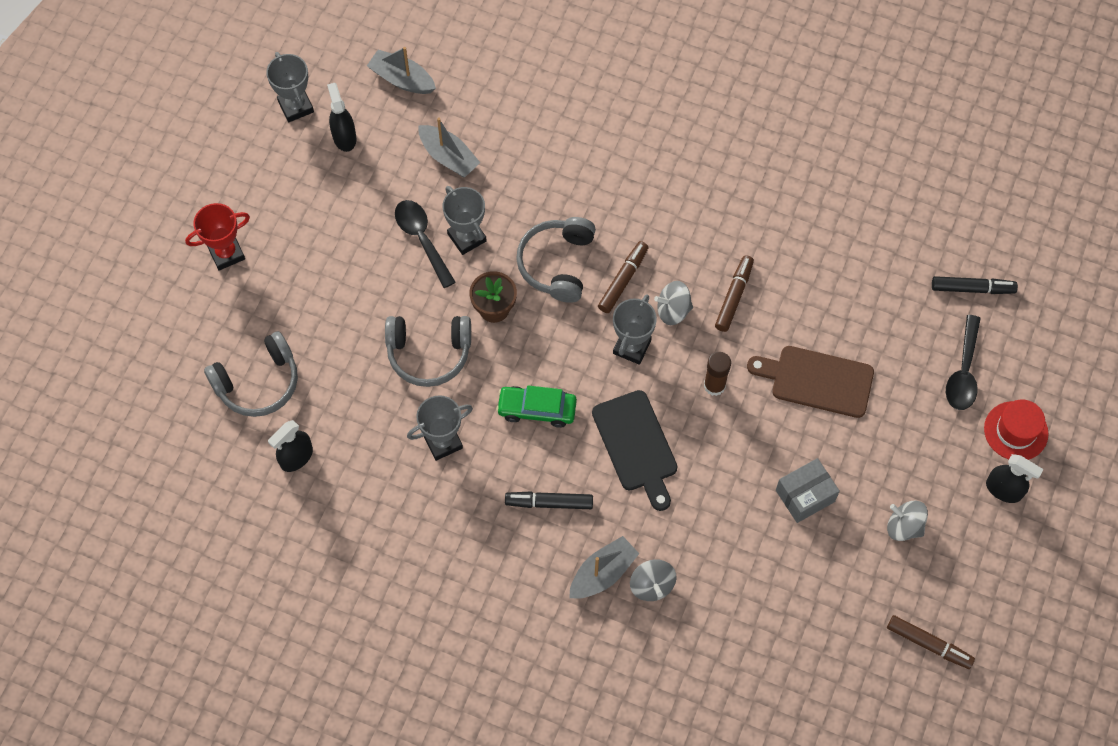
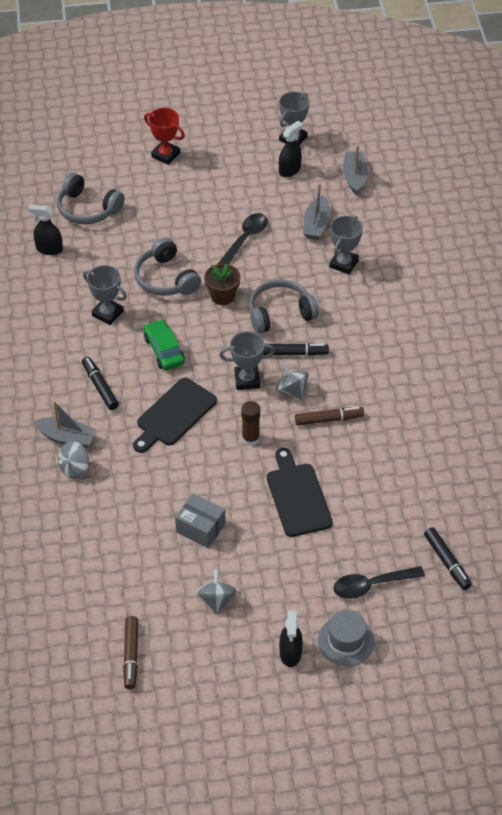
camera: 60 degrees right, 15 degrees down
(467, 237) = (264, 260): grey trophy -> grey trophy (344, 264)
(623, 280) = (294, 353): brown marker -> black marker
(817, 381) = (297, 496): brown cutting board -> black cutting board
(1016, 431) = (346, 641): red hat -> grey hat

